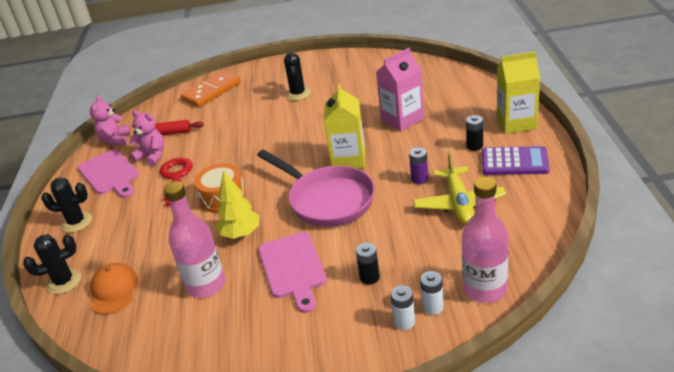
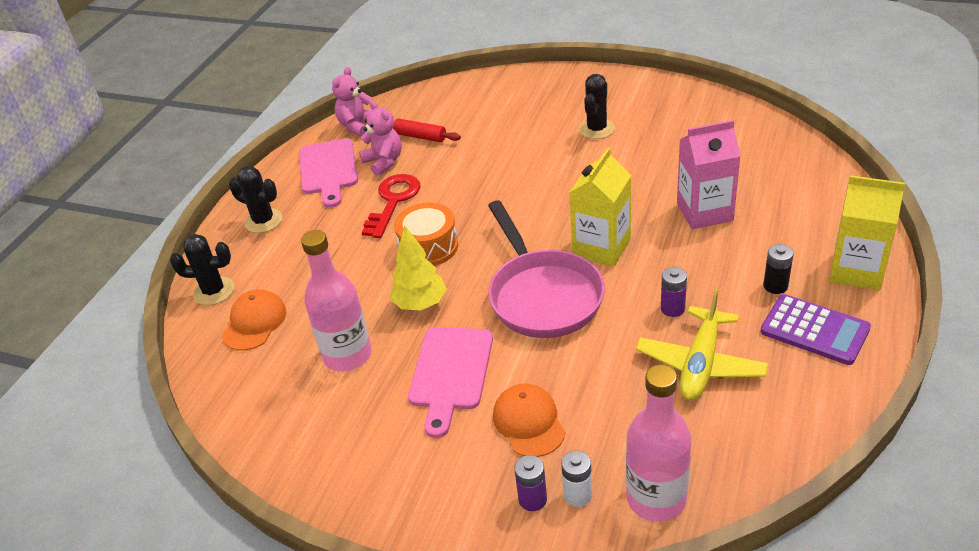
camera: 25 degrees right, 5 degrees up
(212, 91) = (498, 93): orange domino -> none
(369, 277) = (529, 422): black battery -> orange cap
(404, 322) = (532, 499): white battery -> purple battery

